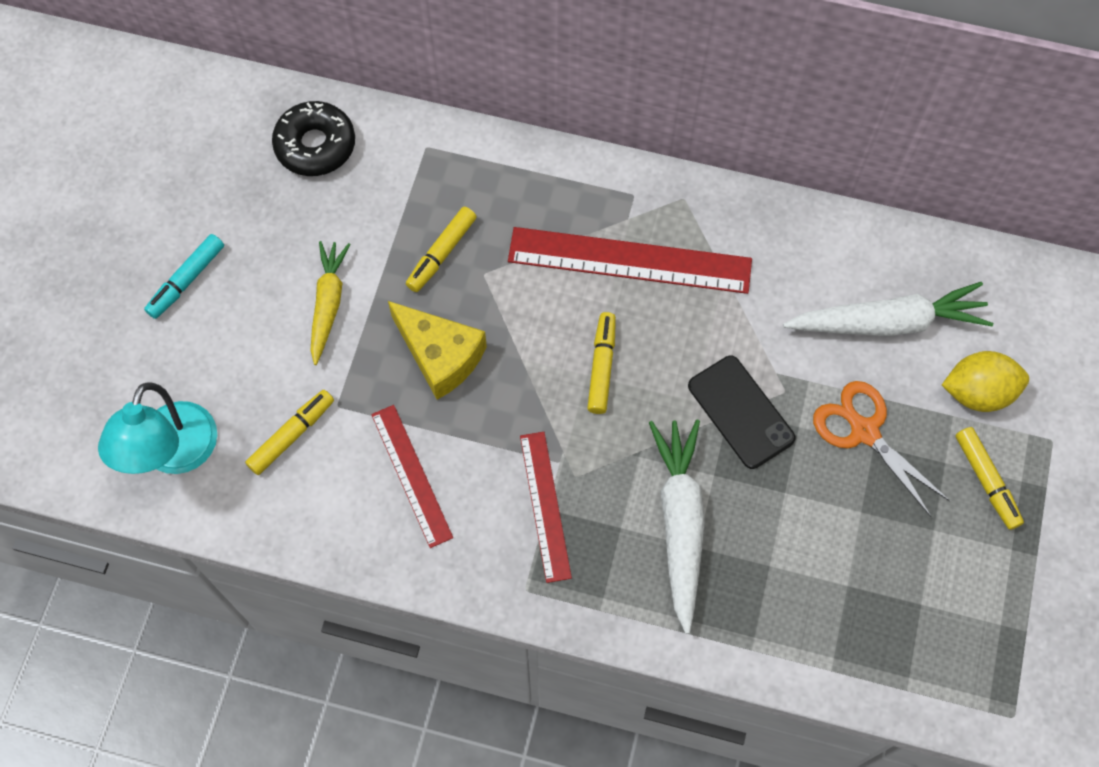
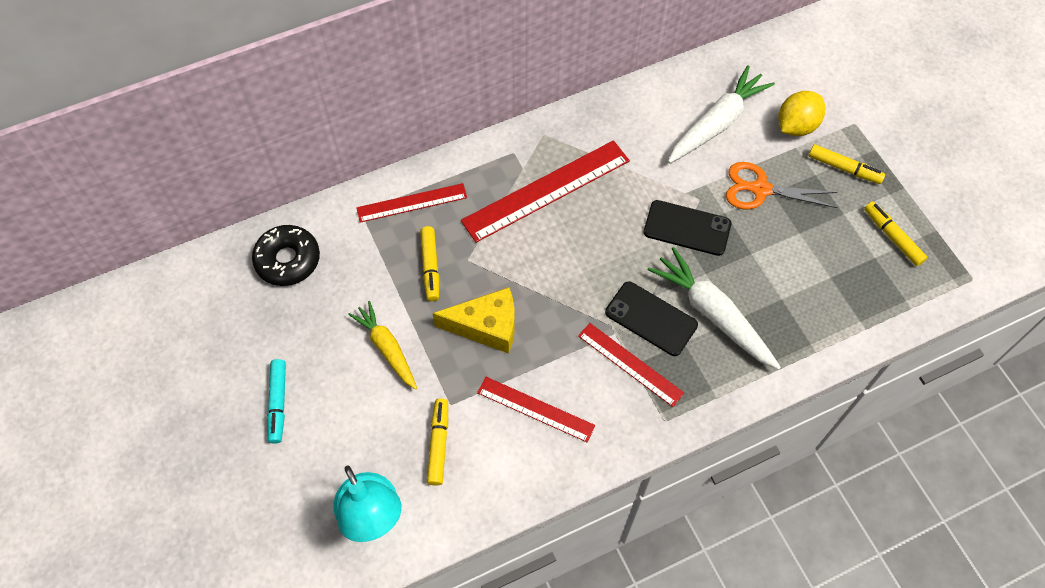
camera: 40 degrees left, 5 degrees down
(483, 174) = (412, 203): none -> red ruler
(602, 366) = (587, 261): yellow marker -> yellow marker (892, 237)
(610, 477) = (651, 319): none -> black phone

